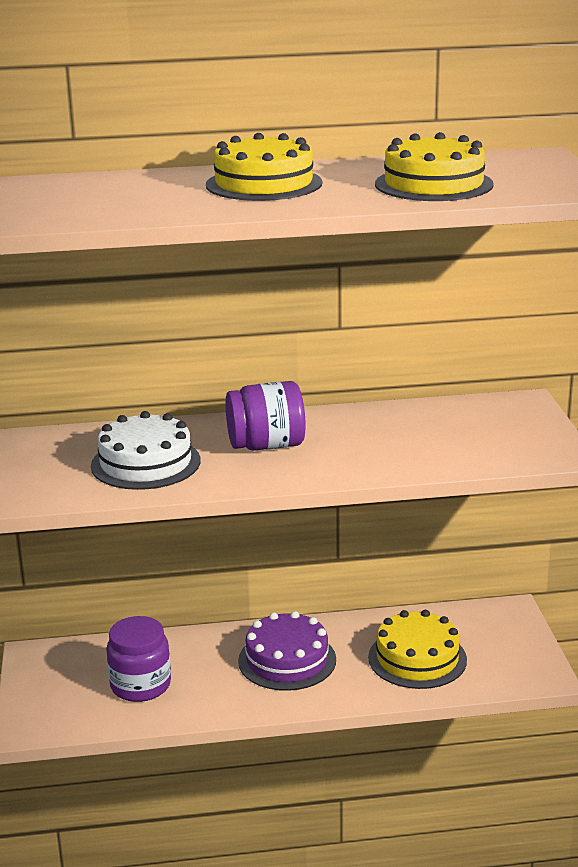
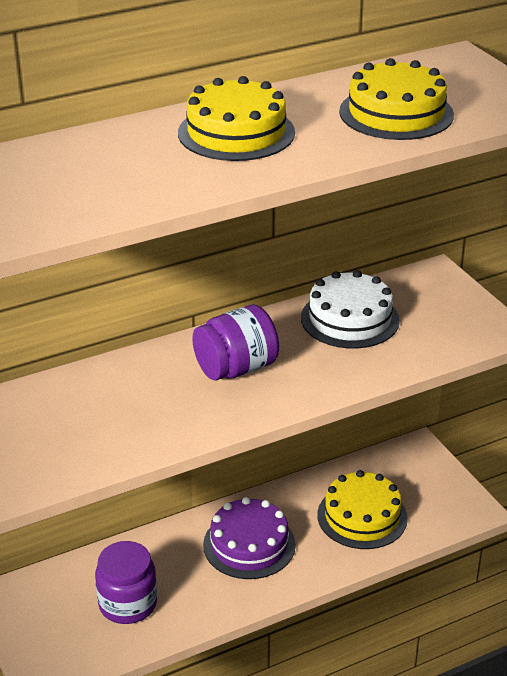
camera: 20 degrees left, 10 degrees up
(145, 463) = (134, 412): white cake -> white cake (350, 319)

